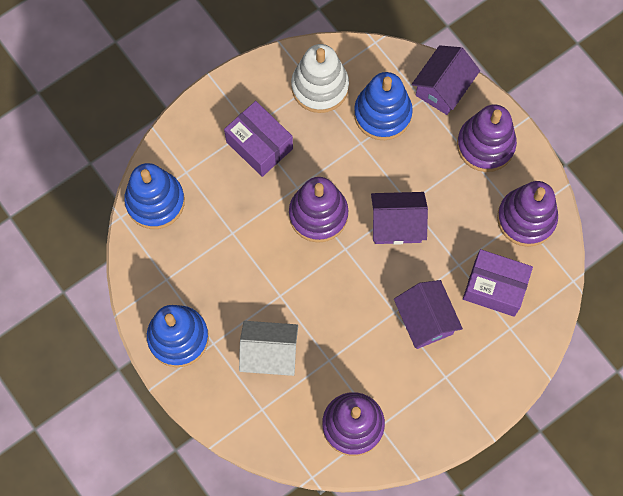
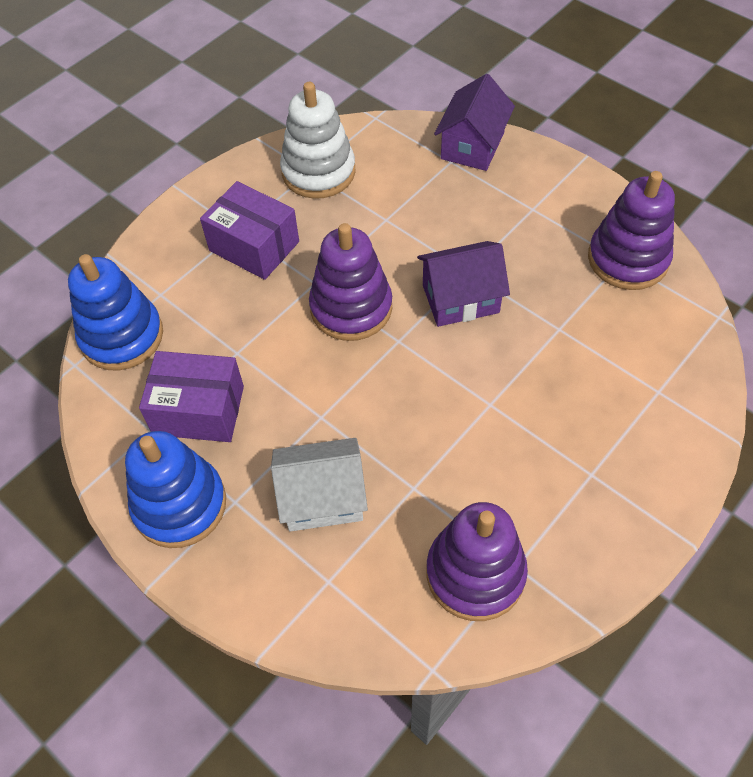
camera: 10 degrees left, 15 degrees down
(382, 114) = (405, 184): blue stacking toy -> none
(425, 320) = (537, 405): purple house -> none
(485, 145) = (545, 192): purple stacking toy -> none
(494, 287) = (618, 346): purple box -> purple box (199, 410)

